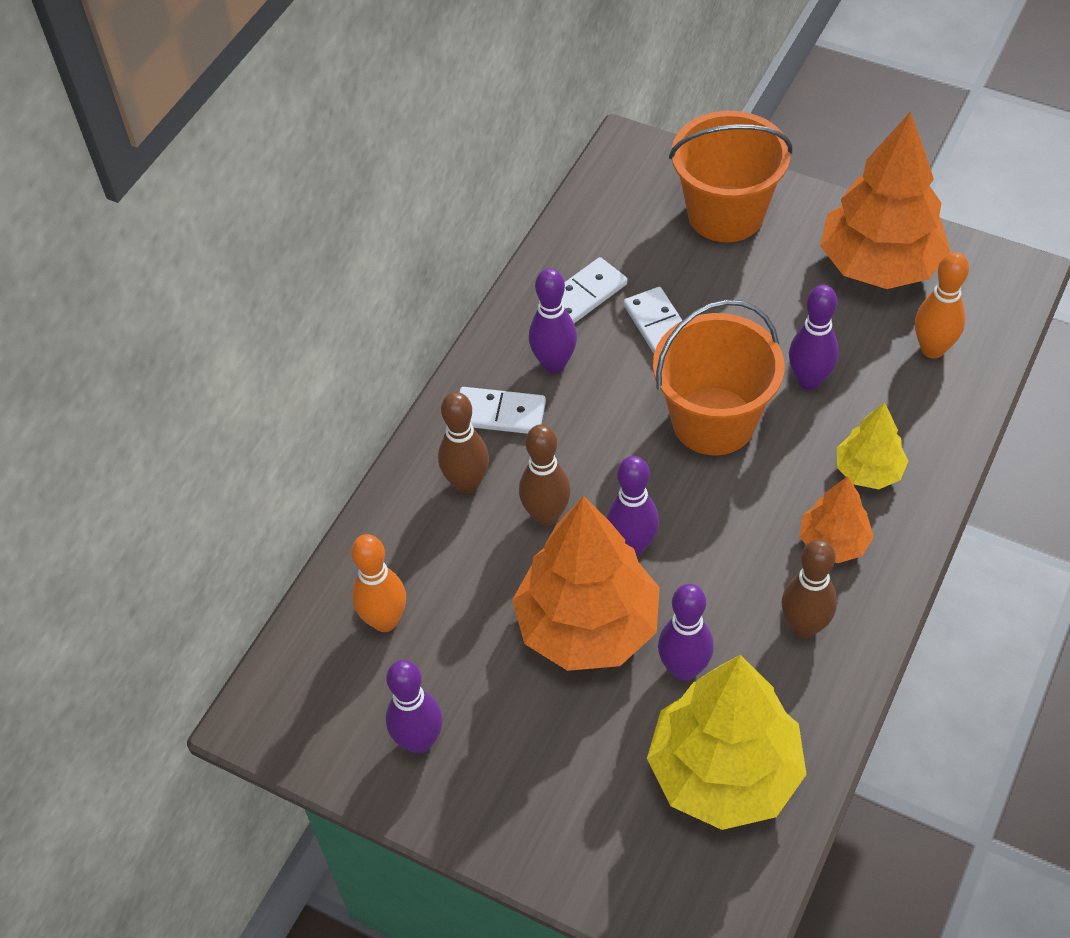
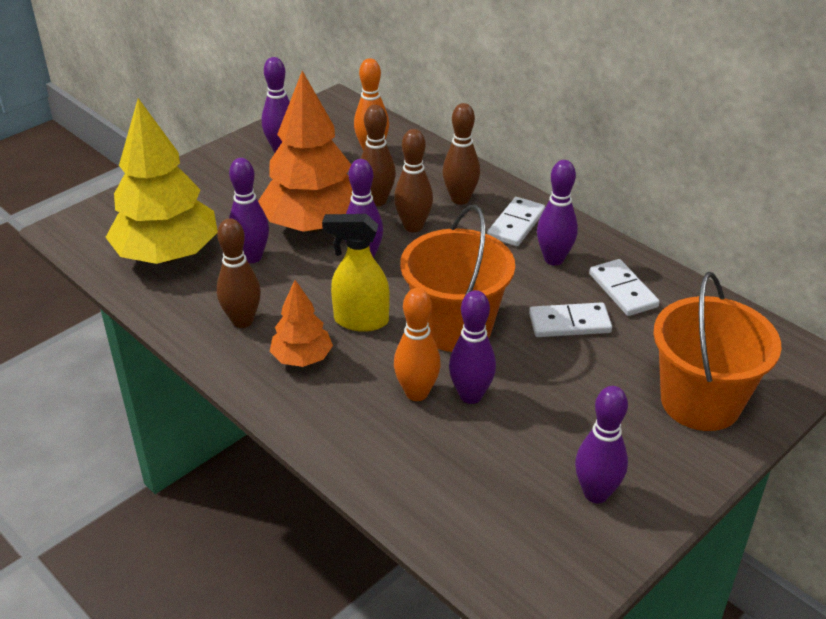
camera: 105 degrees right, 15 degrees down
(505, 573) = (377, 201): none -> brown bowling pin
(746, 510) = (360, 321): none -> yellow spray bottle
(868, 471) = (356, 401): yellow tree -> none
(879, 265) = (596, 493): orange tree -> purple bowling pin
(932, 349) = (469, 494): orange bowling pin -> orange bowling pin (417, 393)

